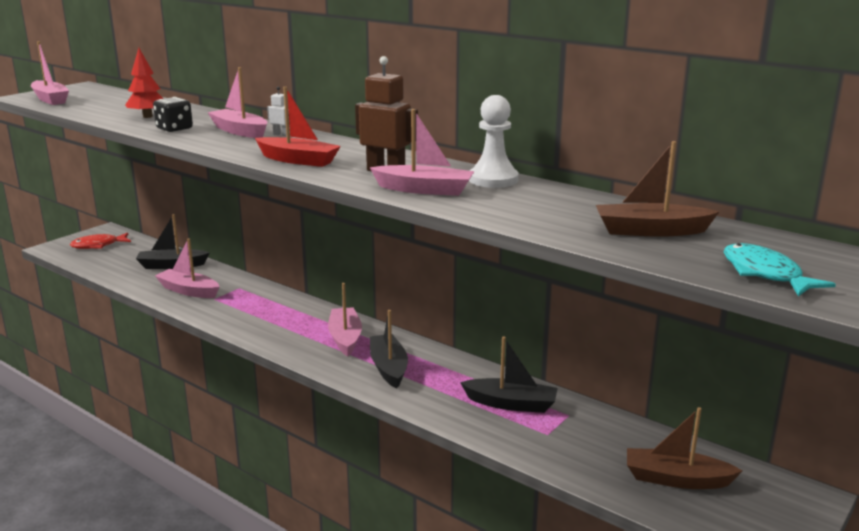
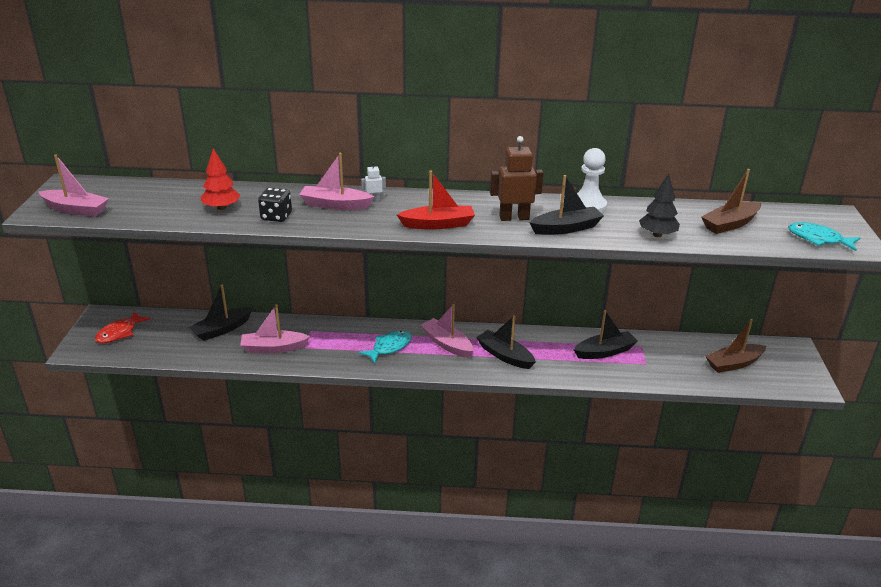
camera: 35 degrees left, 10 degrees up
(286, 322) = (389, 347): none -> turquoise fish
(424, 190) = (566, 228): pink boat -> black boat
(524, 217) = (657, 235): none -> black tree

